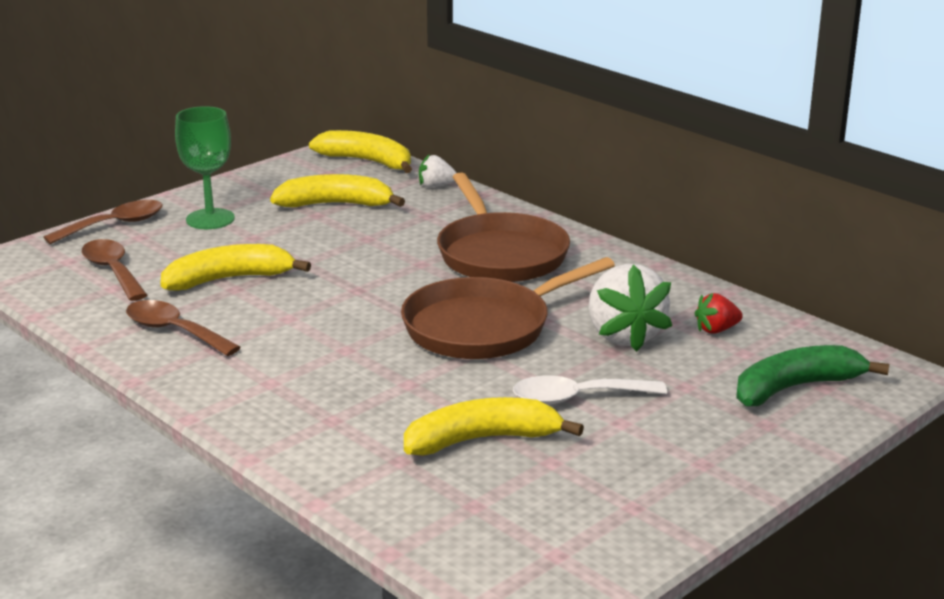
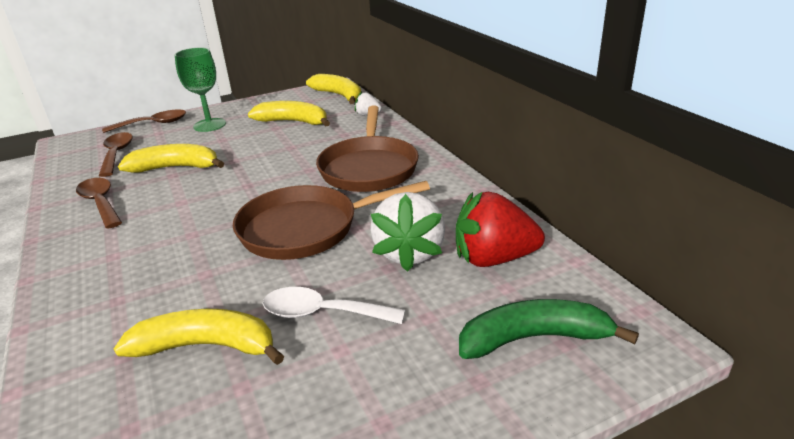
camera: 20 degrees right, 5 degrees up
(716, 330) = (493, 259): red strawberry -> red strawberry, size x2.01

